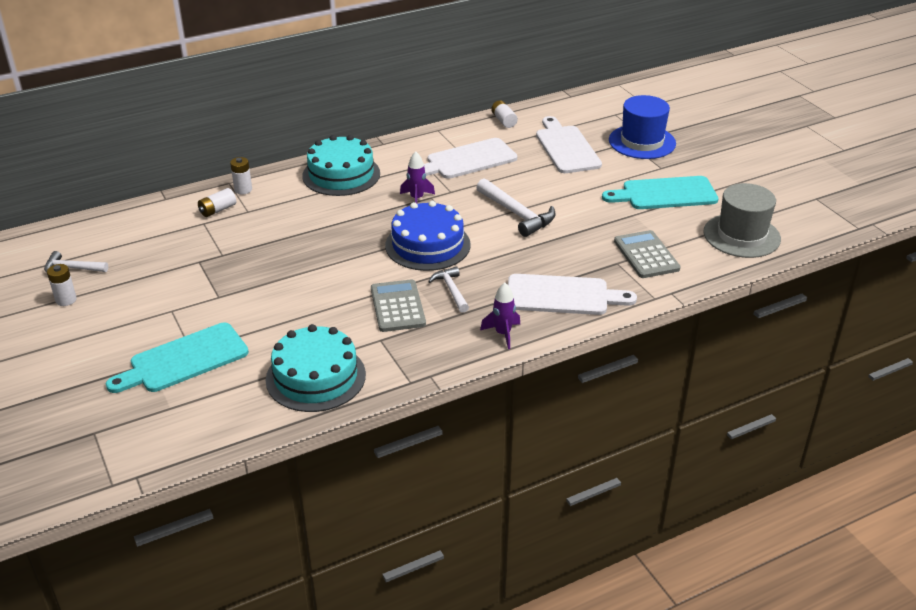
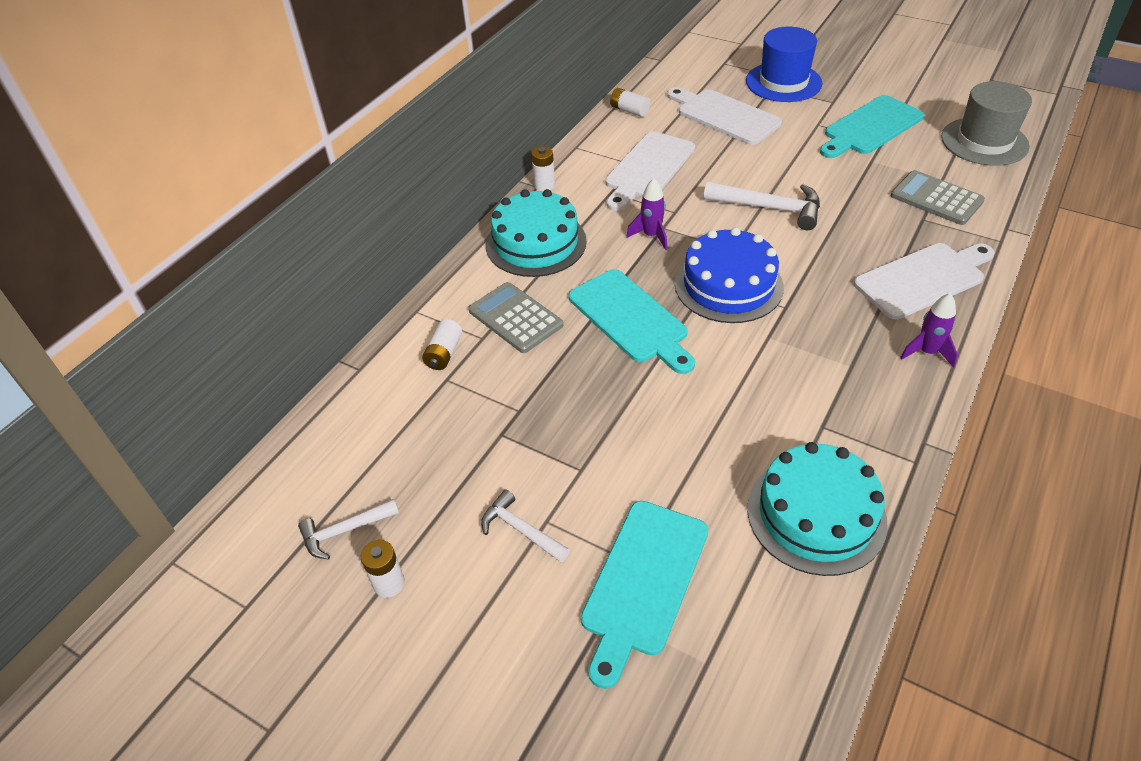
camera: 30 degrees left, 10 degrees up
(243, 190) = (444, 312): white battery -> white battery (544, 185)
(343, 237) = (631, 319): none -> turquoise cutting board
(397, 306) = (789, 375): grey calculator -> grey calculator (515, 318)
(451, 290) = (817, 327): white hammer -> white hammer (521, 530)

